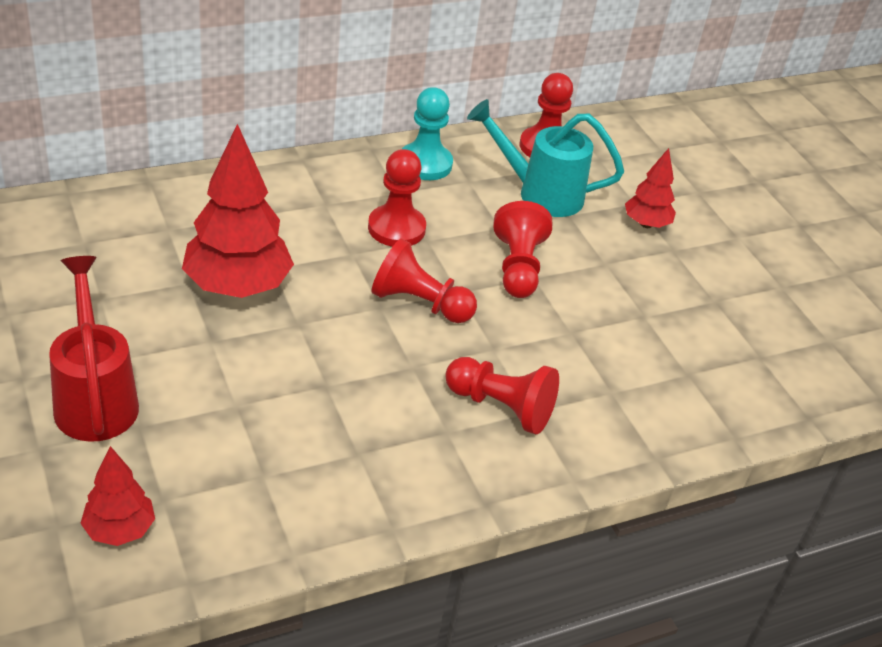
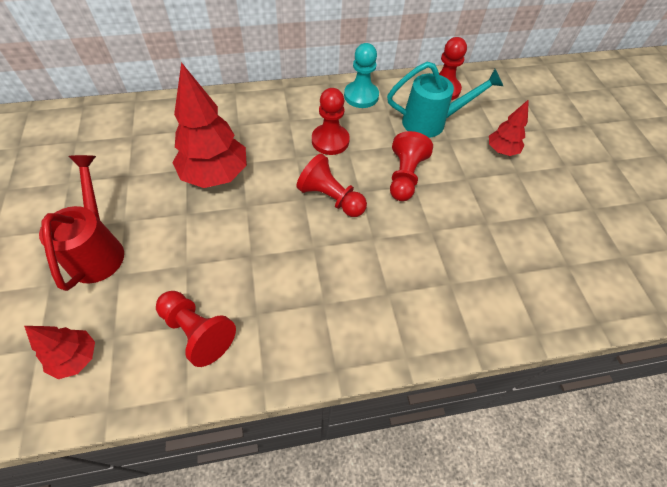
camera: 15 degrees right, 15 degrees up
(501, 407) = (367, 287): red pawn -> red pawn (197, 331)
(539, 193) = (432, 122): turquoise watering can -> turquoise watering can turned 150 degrees clockwise

